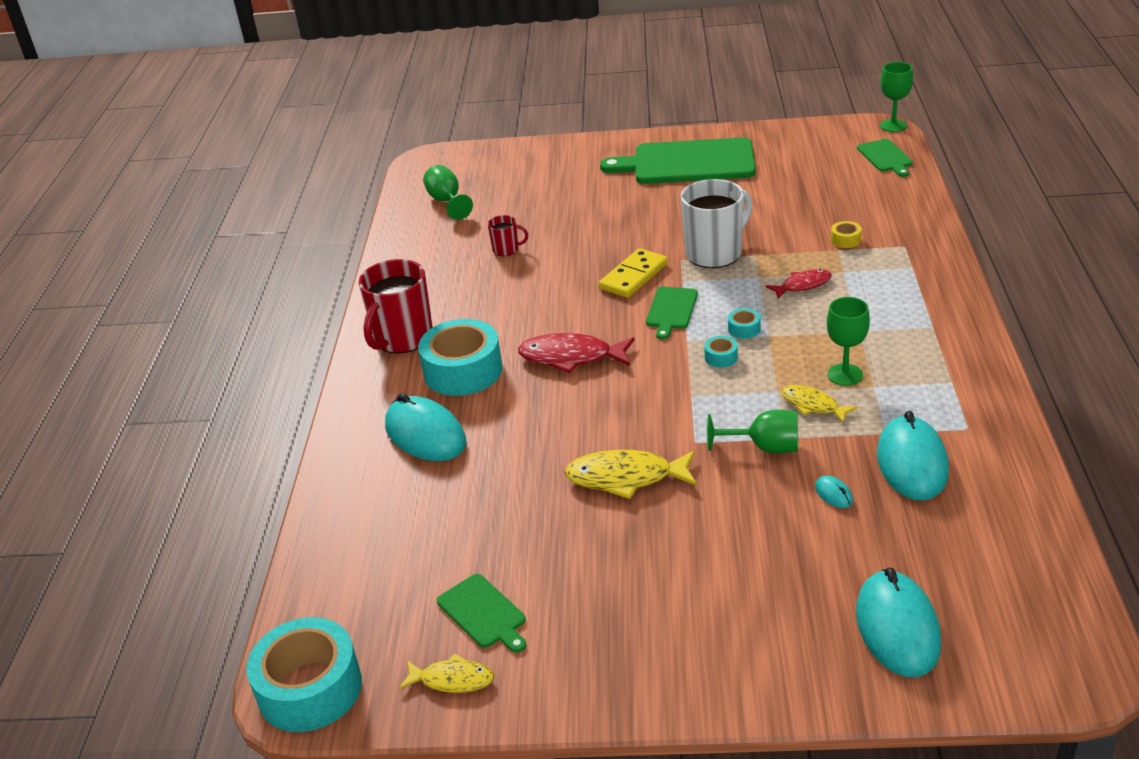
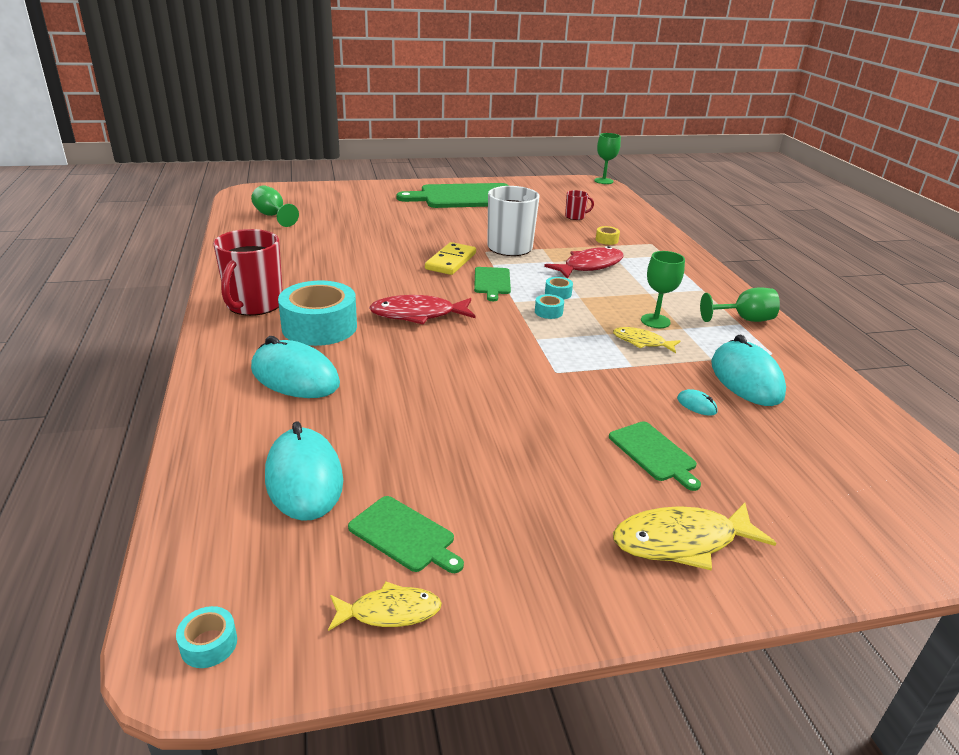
camera: 20 degrees left, 5 degrees down
(310, 688) = (209, 644): turquoise tape -> turquoise tape, size x0.41
(506, 249) = (334, 245): red mug -> red mug (575, 217)
(626, 477) = (505, 402): yellow fish -> yellow fish (681, 541)
(765, 447) = (618, 373): green goblet -> green goblet (744, 319)
(803, 285) = (590, 266): red fish -> red fish, size x1.64
(885, 157) = (608, 196): green cutting board -> green cutting board (654, 453)
(897, 628) = (819, 511): turquoise mouse -> turquoise mouse (304, 479)

